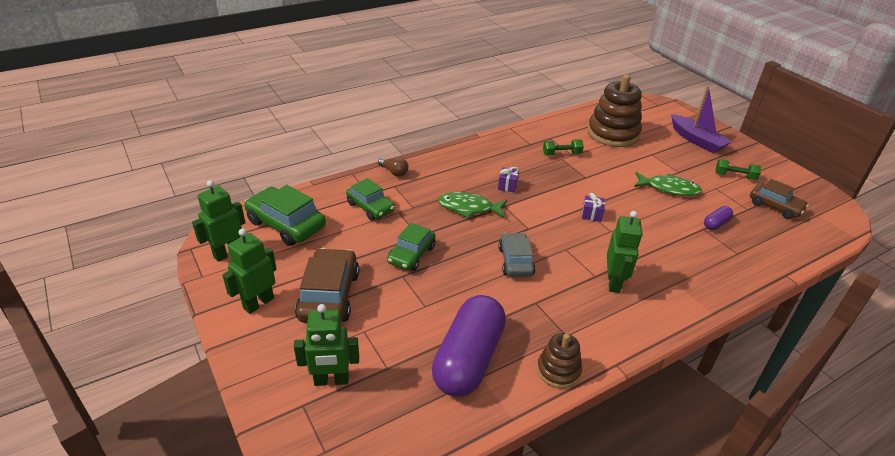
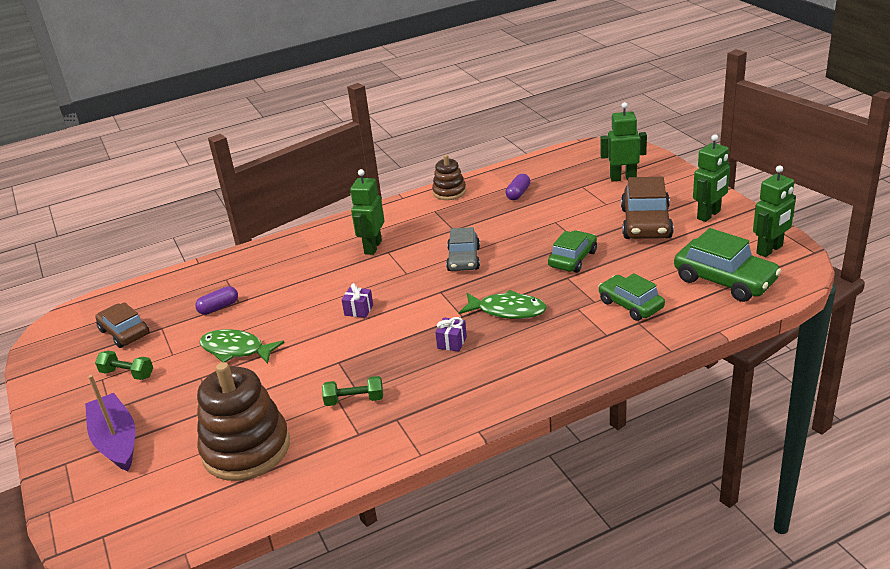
camera: 170 degrees left, 5 degrees down
(394, 172) = (611, 355): brown light bulb -> none
(468, 359) = (518, 194): purple capsule -> purple capsule, size x0.42

